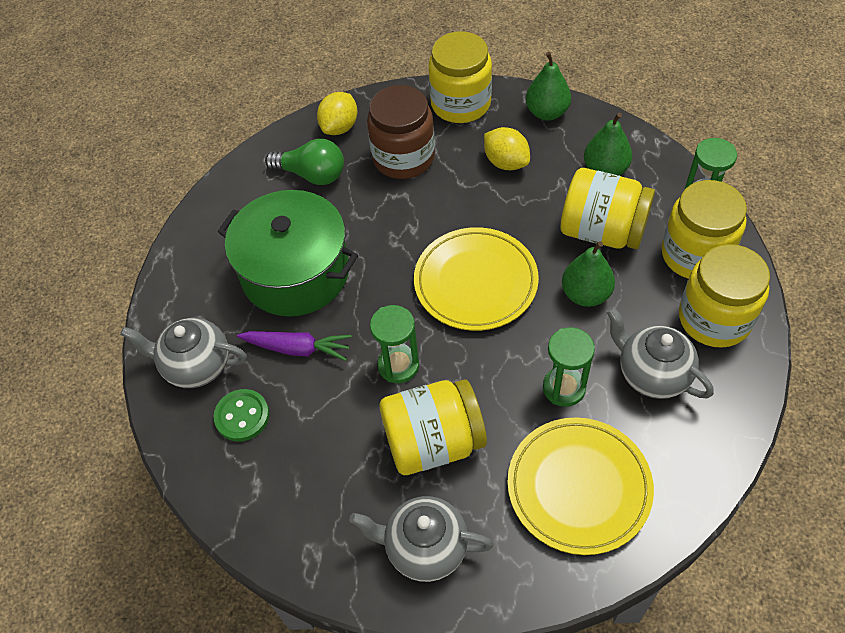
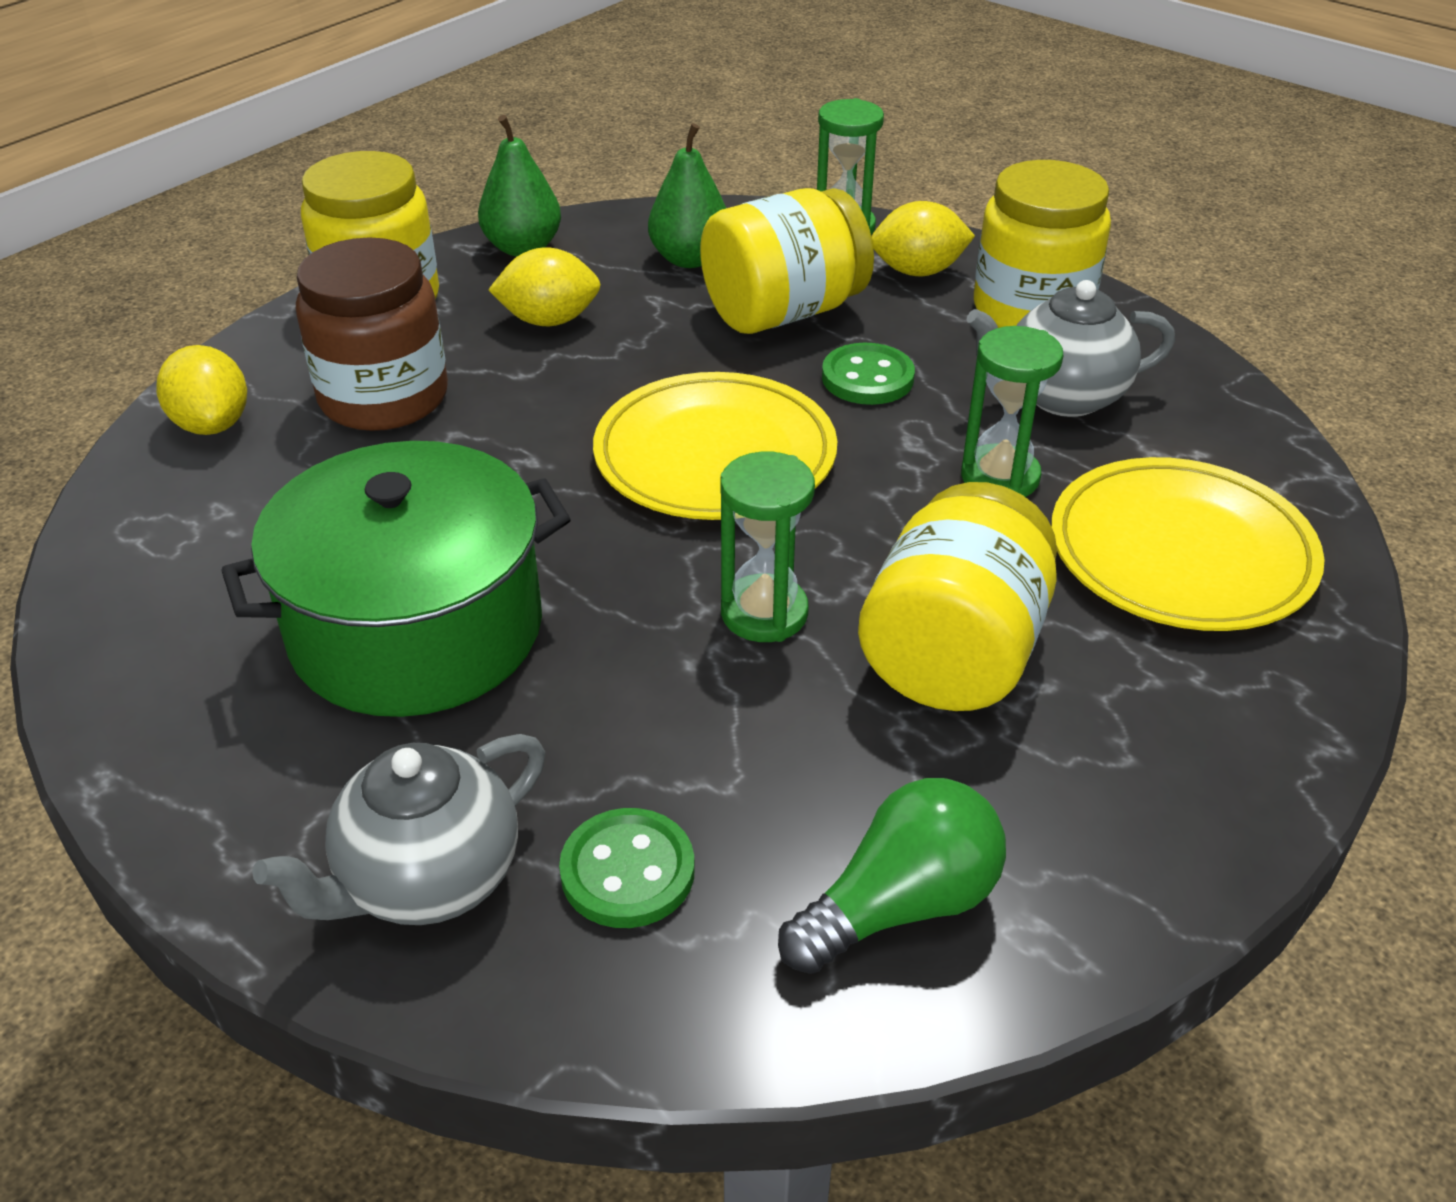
camera: 55 degrees left, 15 degrees down
(297, 348) = (577, 714): purple carrot -> none
(312, 174) = (251, 502): green light bulb -> green light bulb (900, 904)
(424, 548) = (1145, 772): grey teapot -> none
(585, 294) = (867, 378): green pear -> green button
(695, 254) = (918, 271): yellow jar -> yellow lemon

